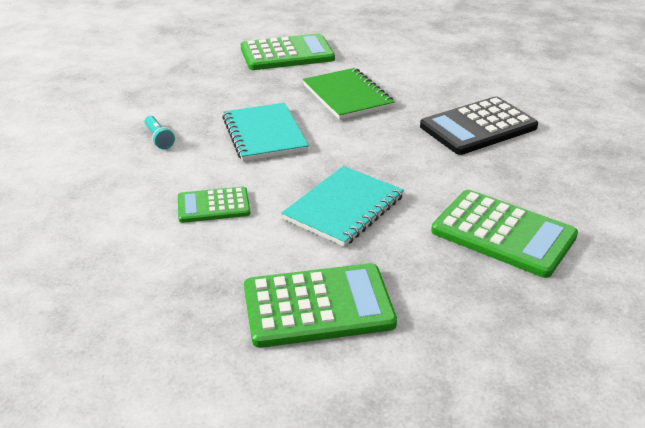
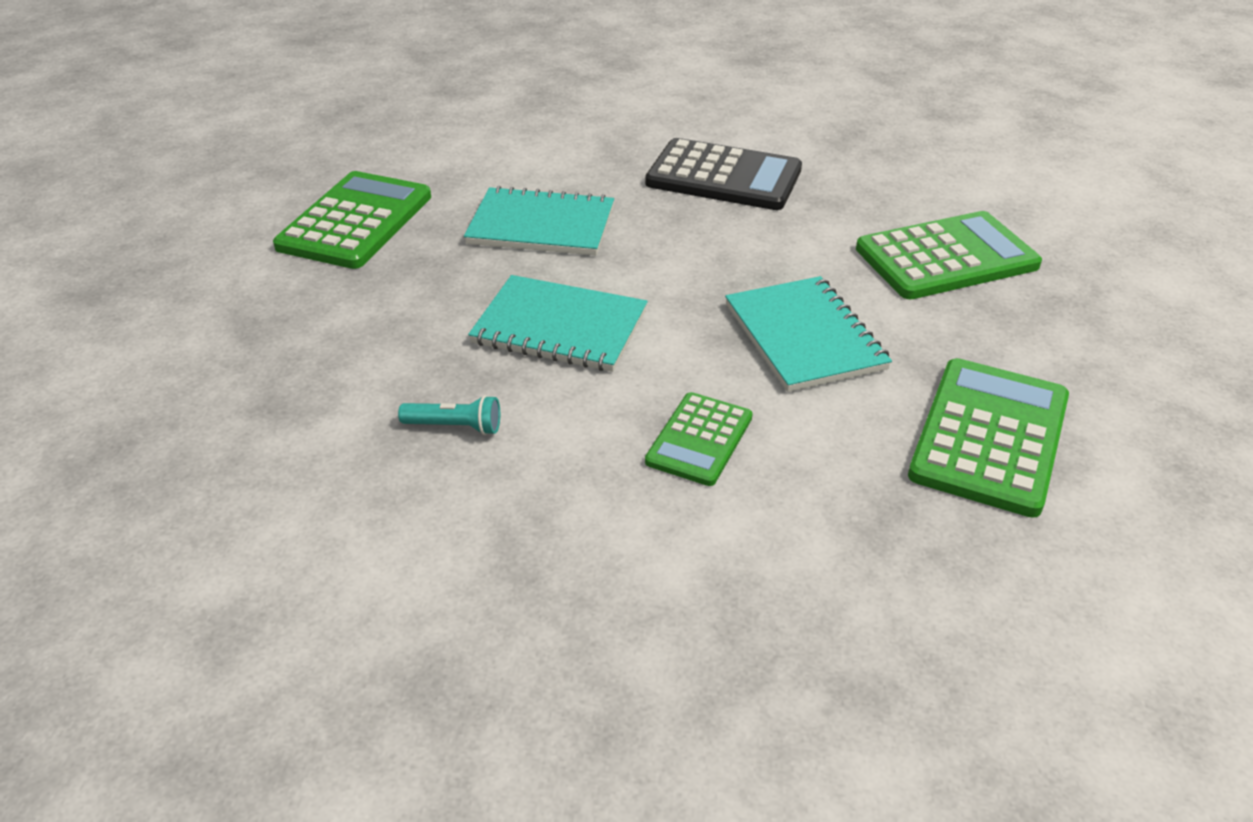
camera: 55 degrees left, 5 degrees up
(347, 96) = (541, 225): green notebook -> turquoise notebook
(478, 127) = (724, 176): black calculator -> black calculator turned 75 degrees counterclockwise

